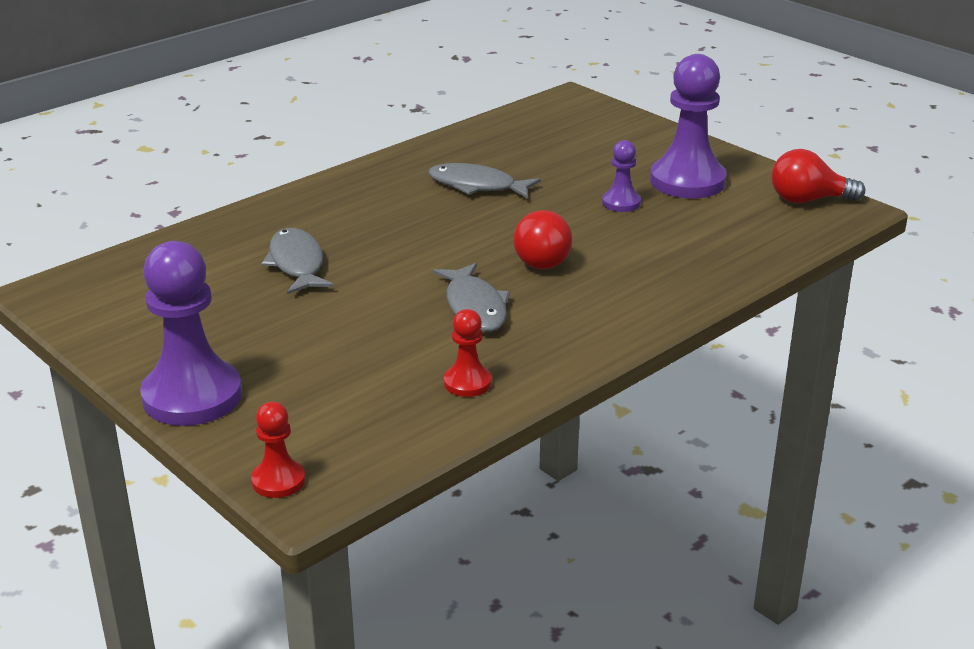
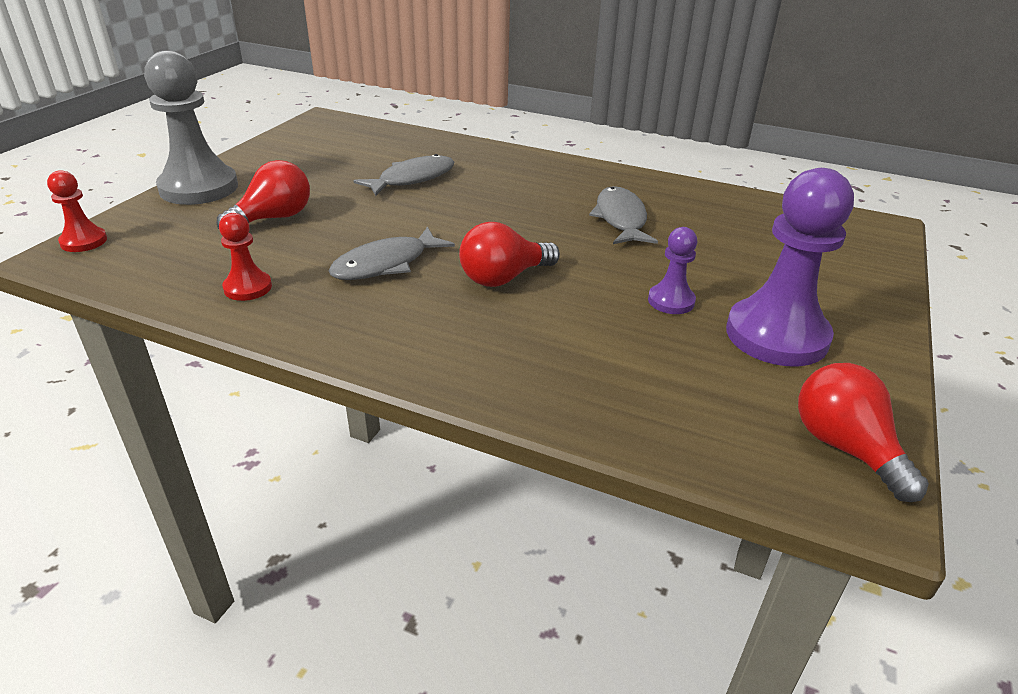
camera: 65 degrees right, 5 degrees up
(192, 396) = (199, 188): purple pawn -> grey pawn
(323, 355) = (274, 218): none -> red light bulb

